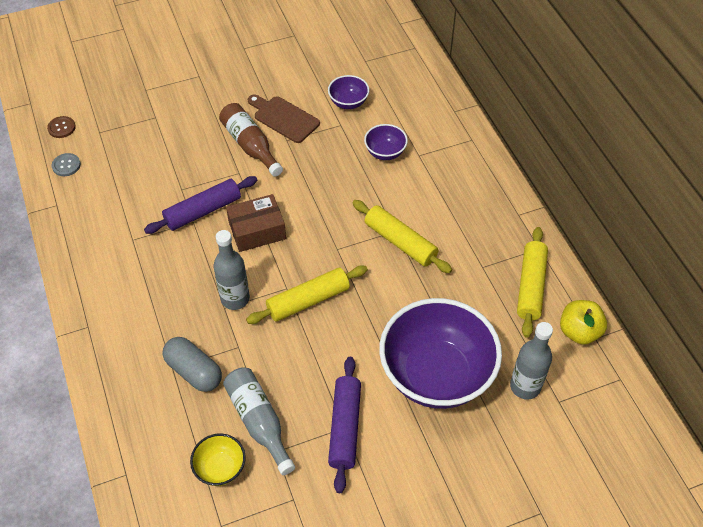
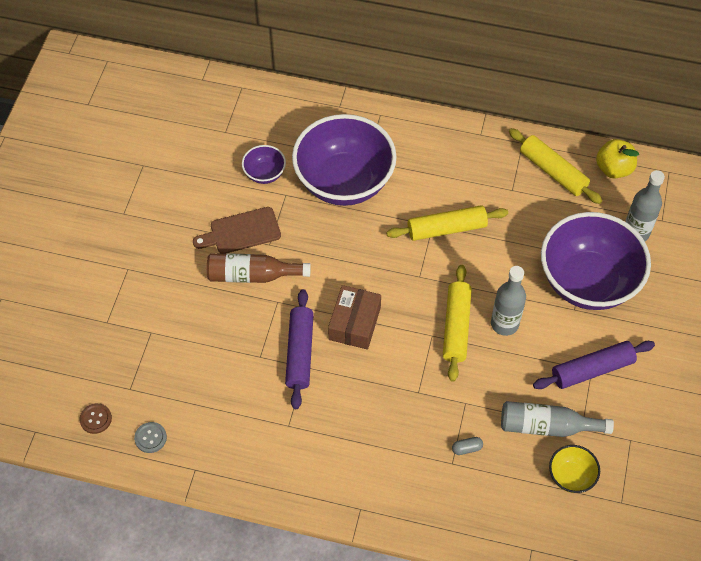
camera: 55 degrees left, 5 degrees up
(194, 371) = (466, 448): grey capsule -> grey capsule, size x0.46
(235, 299) = (415, 379): grey bottle -> grey bottle (504, 324)
(345, 427) = (592, 369): purple rolling pin -> purple rolling pin turned 60 degrees counterclockwise
(385, 152) = (344, 182): purple bowl -> purple bowl, size x2.31

